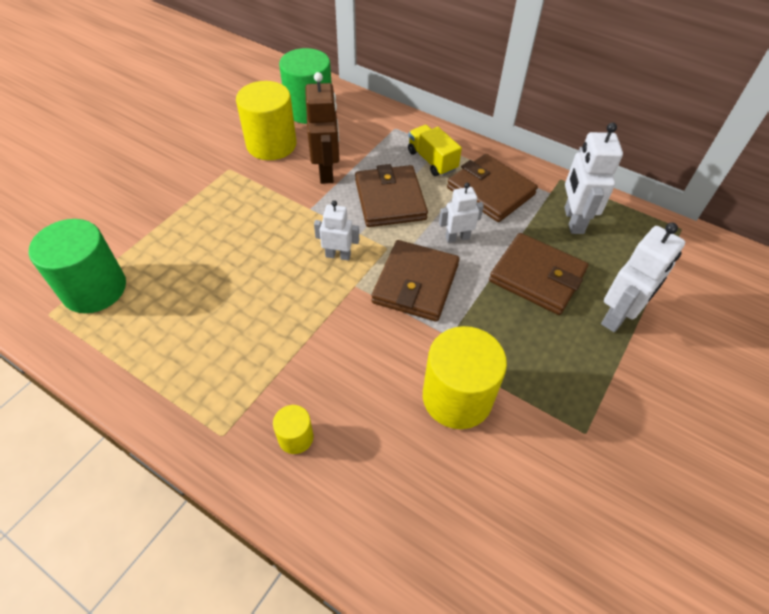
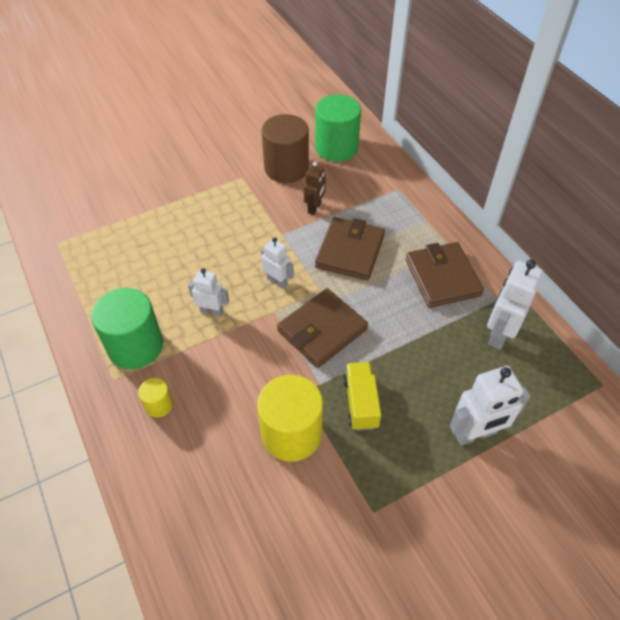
camera: 30 degrees right, 0 degrees up
(94, 289) = (96, 237): green cylinder -> green cylinder (135, 346)
(271, 144) = (286, 168): yellow cylinder -> brown cylinder
(326, 172) = (314, 208): brown robot -> brown robot, size x0.61
(432, 160) = (410, 230): yellow truck -> yellow truck (360, 403)
(457, 238) = (383, 306): white robot -> white robot (212, 311)
(537, 276) = (428, 368): brown wallet -> none

